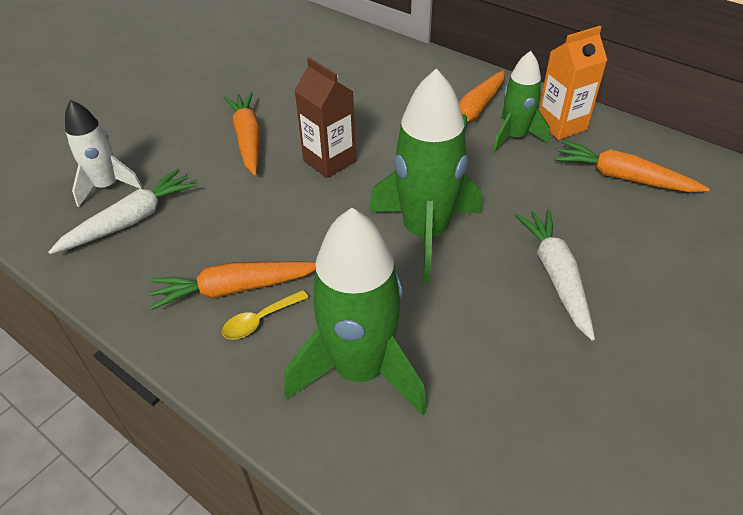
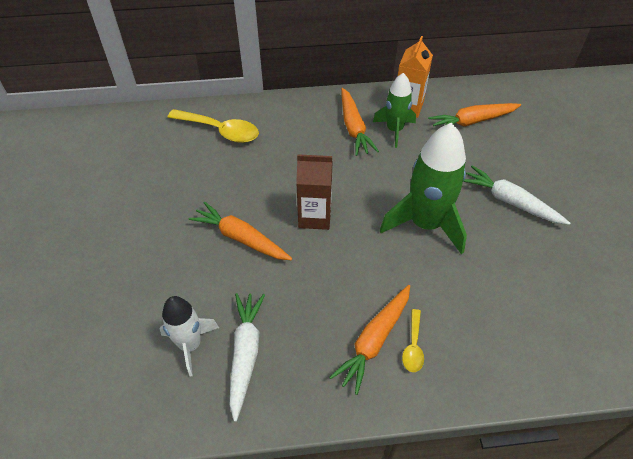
camera: 45 degrees left, 5 degrees up
(347, 54) = (220, 131): none -> yellow spoon
(360, 370) = (494, 327): green rocket -> none

